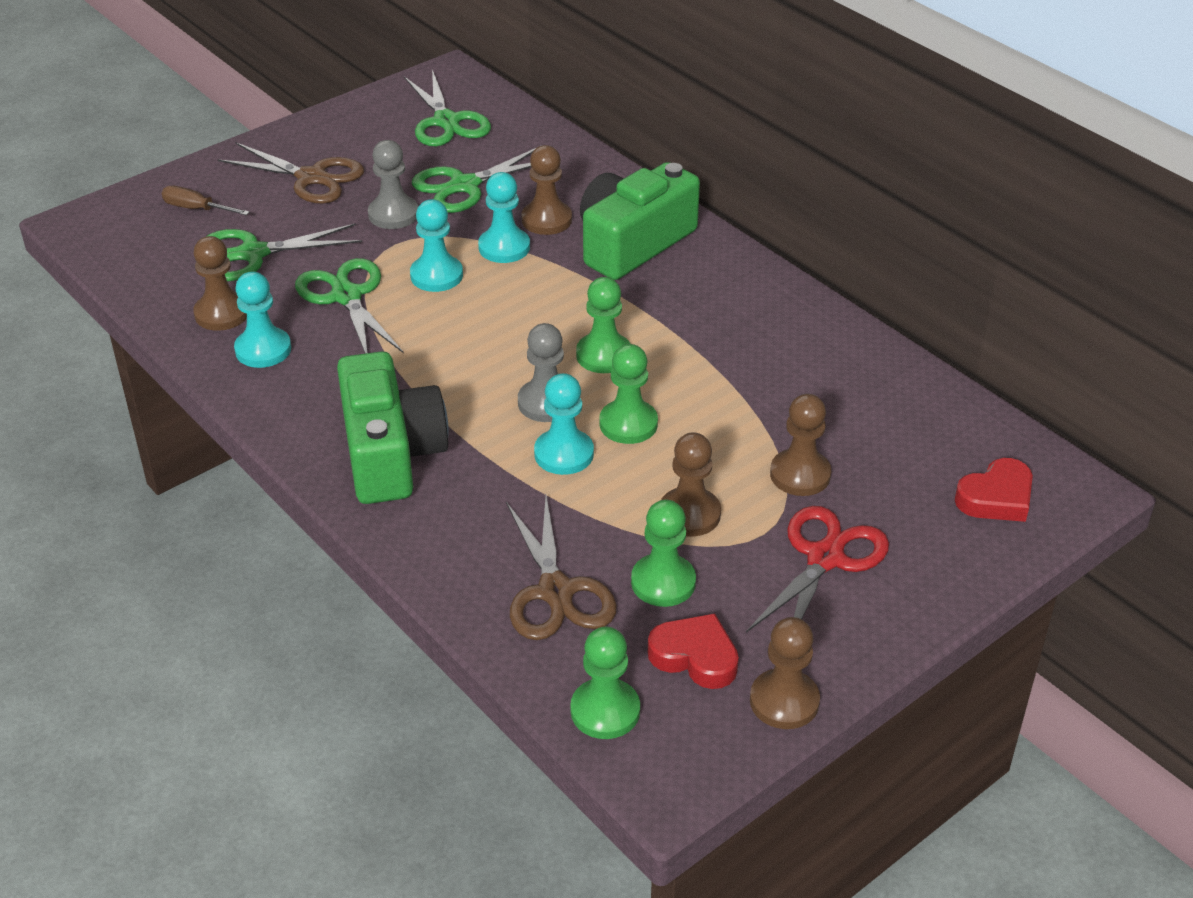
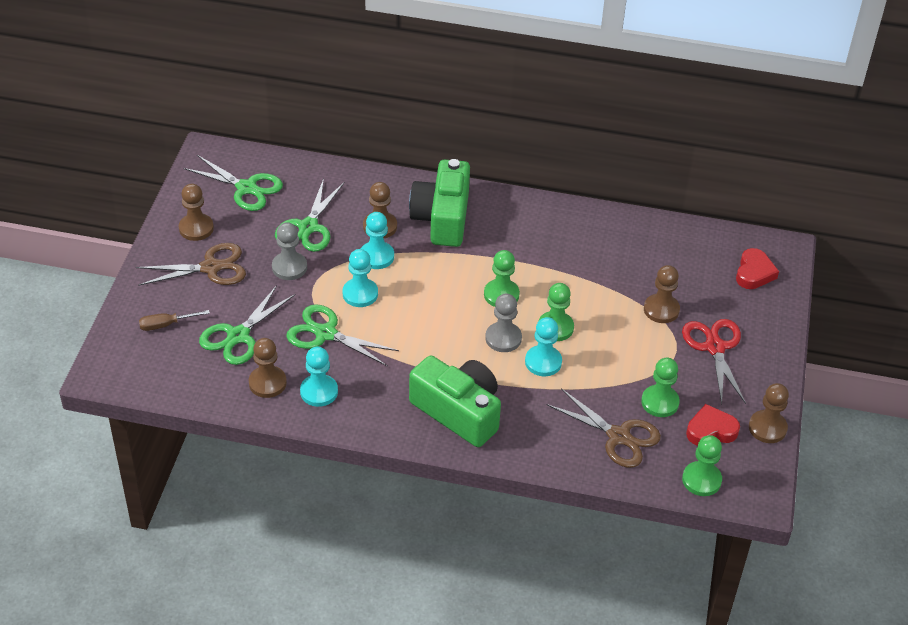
camera: 40 degrees left, 5 degrees up
(689, 514) = (634, 360): brown pawn -> brown pawn (196, 228)

